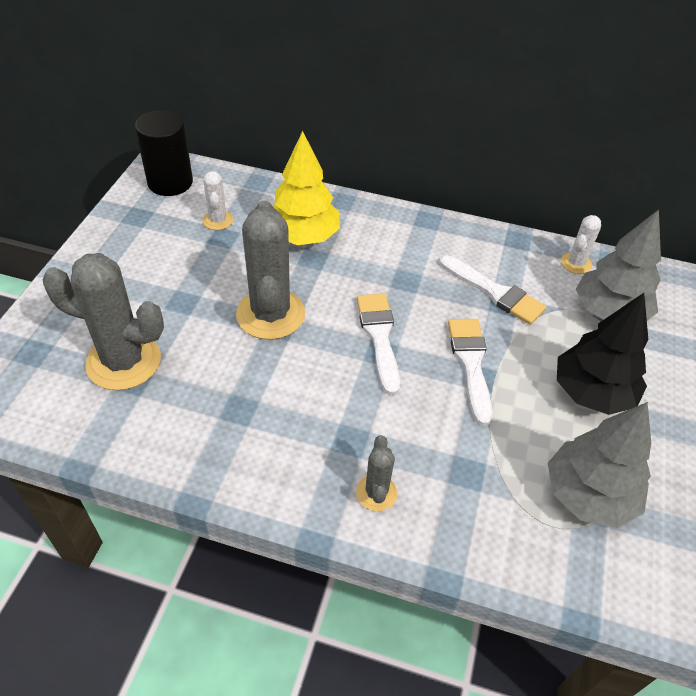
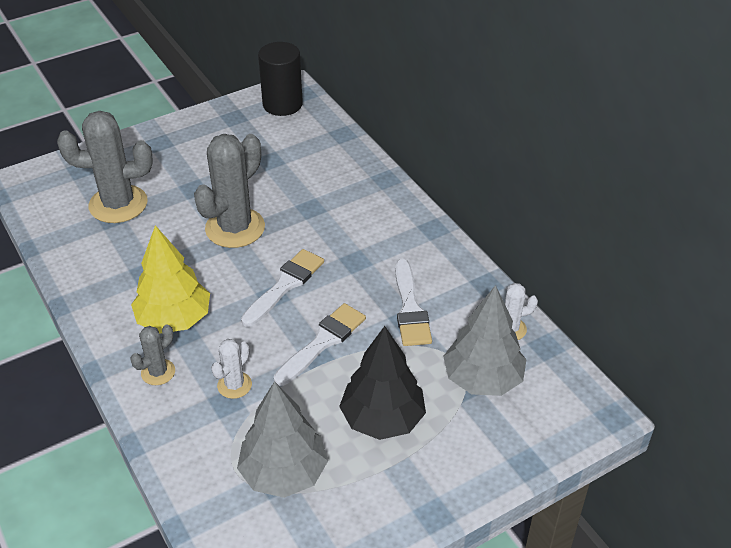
camera: 45 degrees right, 5 degrees down
(123, 362) = (118, 204): grey cactus -> grey cactus turned 60 degrees counterclockwise
(218, 220) = (281, 147): white cactus -> white cactus (234, 385)
(303, 237) = (323, 190): yellow tree -> yellow tree (174, 319)

